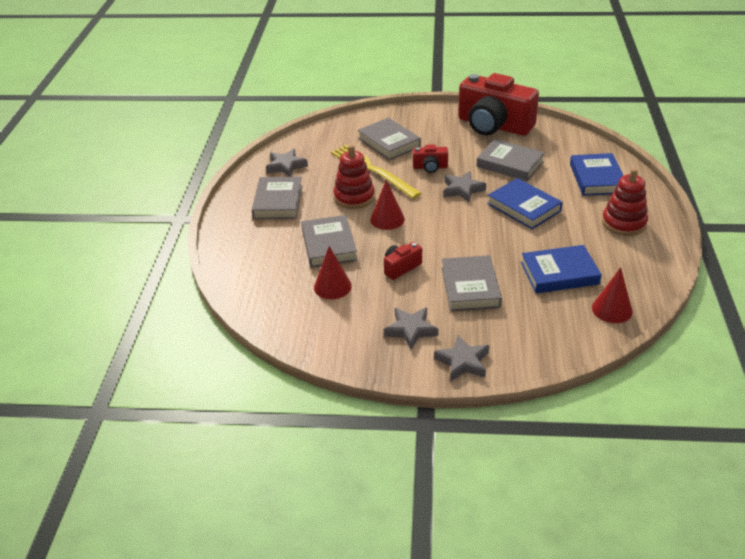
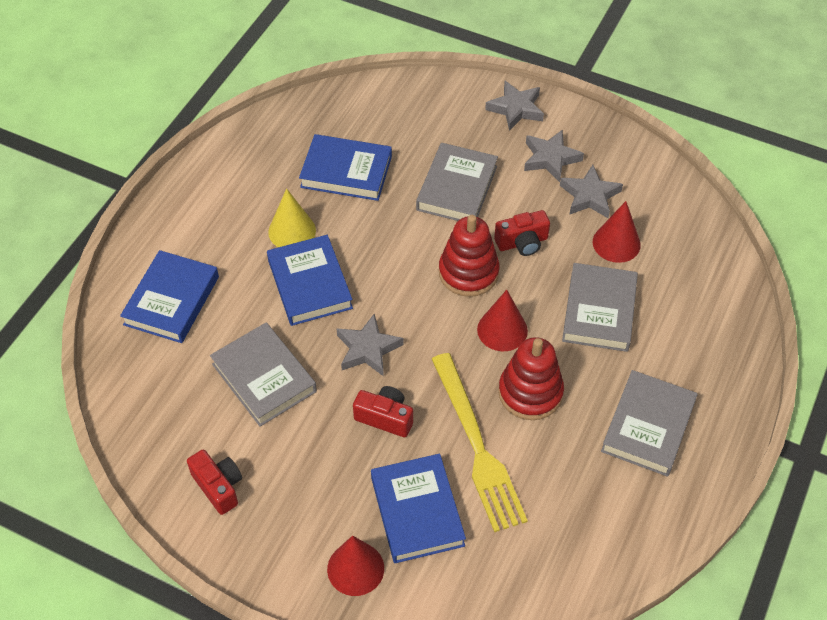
camera: 160 degrees left, 15 degrees up
(286, 166) = (614, 515): grey star -> grey star (589, 196)
(389, 142) = (417, 511): grey book -> blue book
(493, 125) = (218, 486): red camera -> red camera, size x0.43
(562, 229) = (292, 231): none -> yellow cone
(612, 309) = (329, 113): red cone -> red cone (355, 568)
(624, 223) = (211, 213): red stacking toy -> red stacking toy (468, 272)

